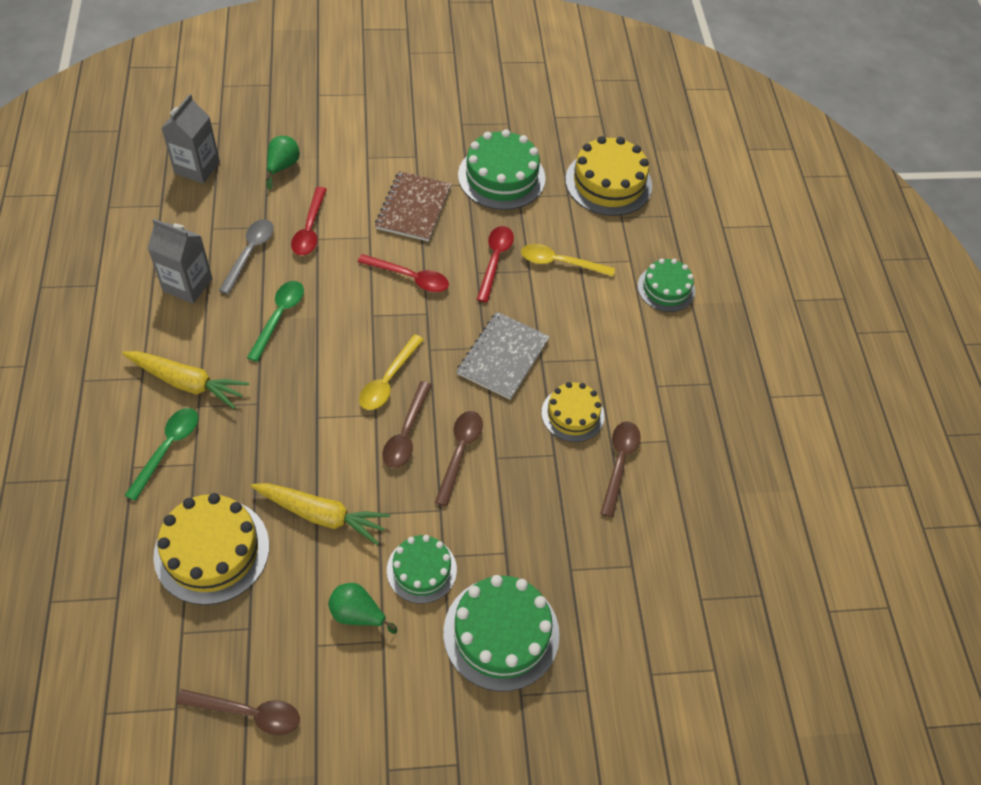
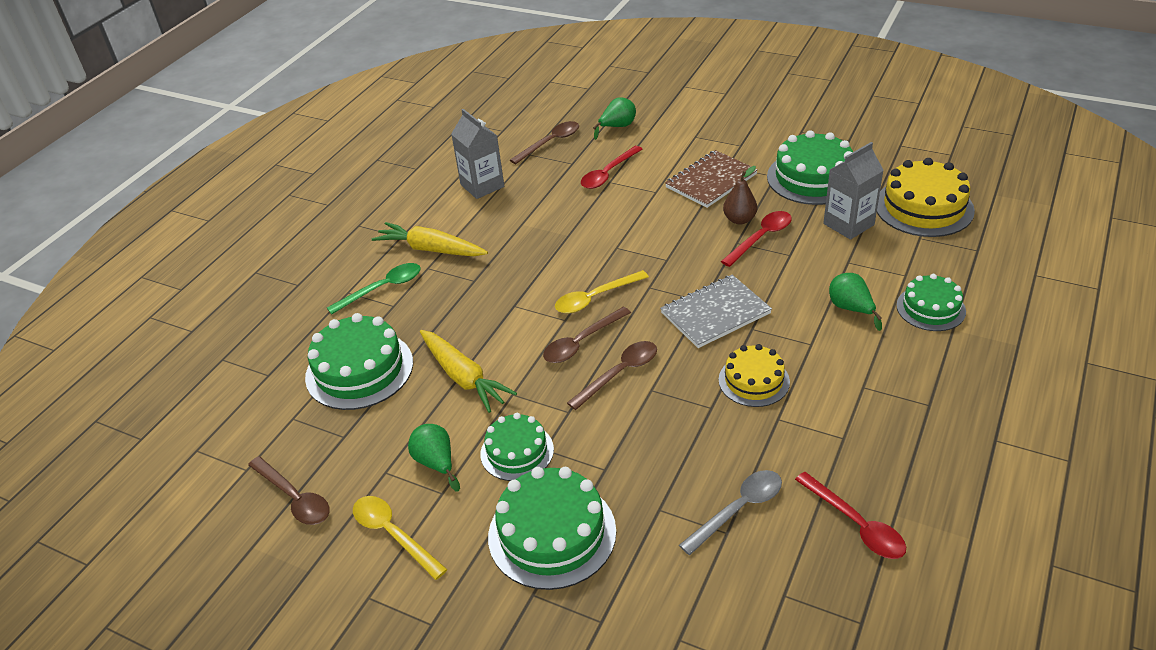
camera: 40 degrees right, 15 degrees down
(187, 383) = (431, 249): yellow carrot -> yellow carrot turned 150 degrees clockwise
(197, 168) = (548, 113): grey carton -> grey carton (848, 224)
(212, 550) = (359, 370): yellow cake -> green cake
(250, 253) = (546, 177): grey spoon -> grey spoon (738, 509)
(279, 317) = (537, 226): green spoon -> none
(410, 278) = (670, 229): red spoon -> red spoon (856, 524)
(465, 246) = (739, 219): none -> brown pear
(560, 263) = (826, 257): yellow spoon -> yellow spoon (393, 534)
(608, 311) = (851, 309): none -> green pear
(619, 463) = (775, 438): brown spoon -> brown spoon (550, 143)

